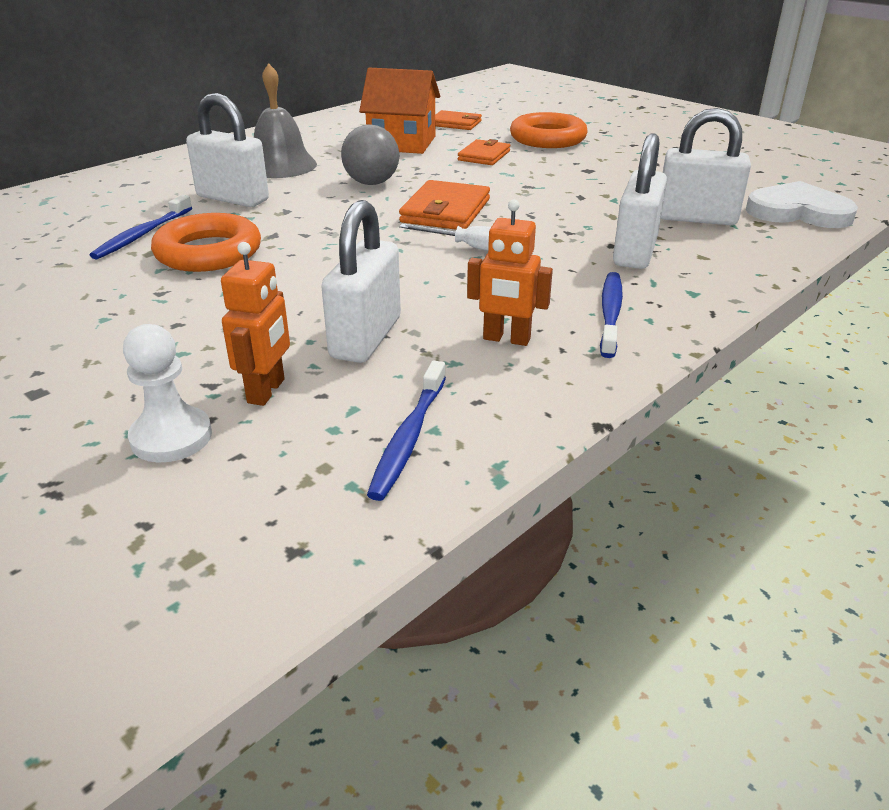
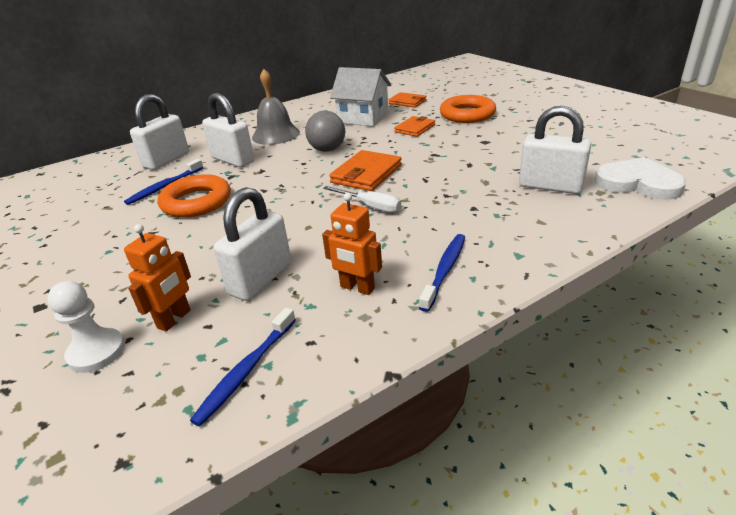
camera: 15 degrees right, 0 degrees up
(402, 143) = (363, 118): orange house -> white house
(634, 252) = (488, 215): white padlock -> white padlock (166, 160)

